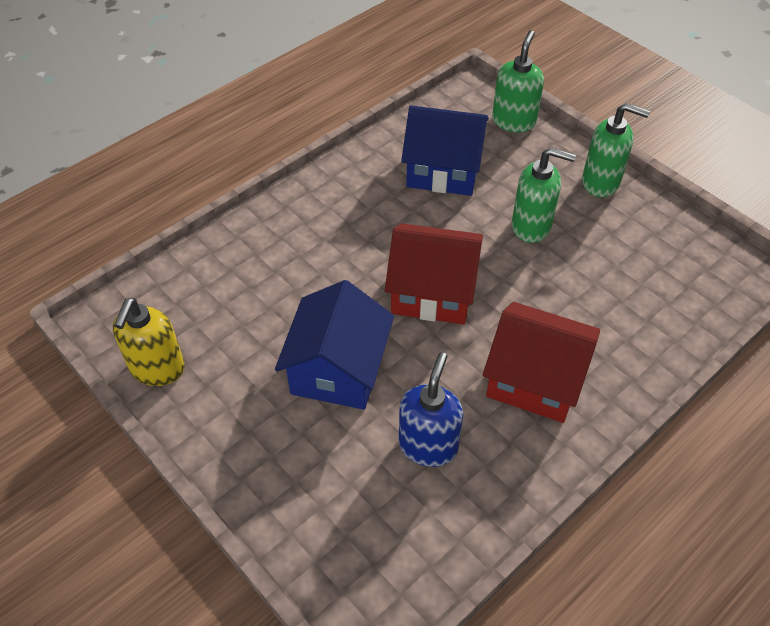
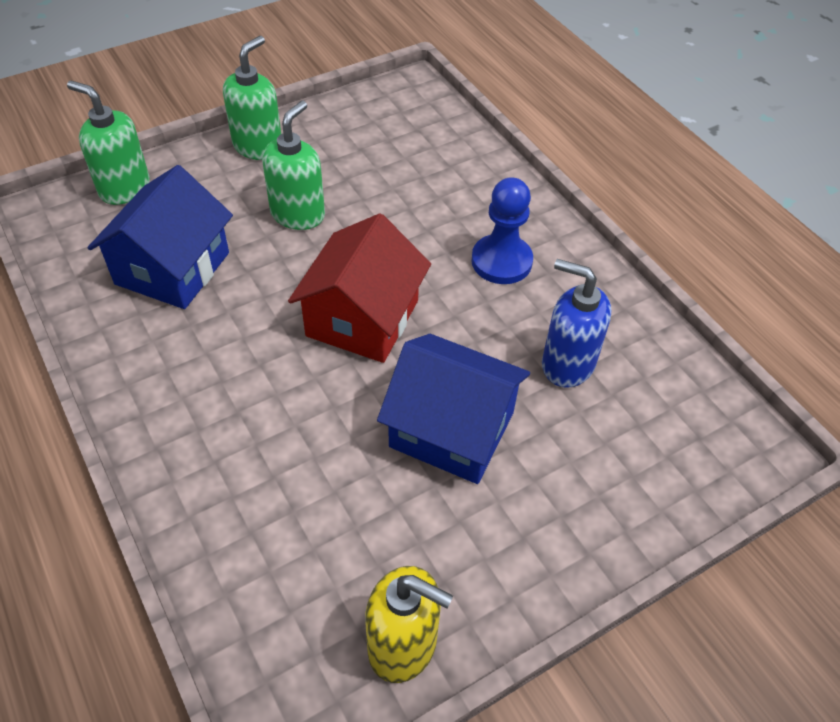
camera: 80 degrees left, 0 degrees up
(535, 379) = (501, 261): red house -> blue pawn

